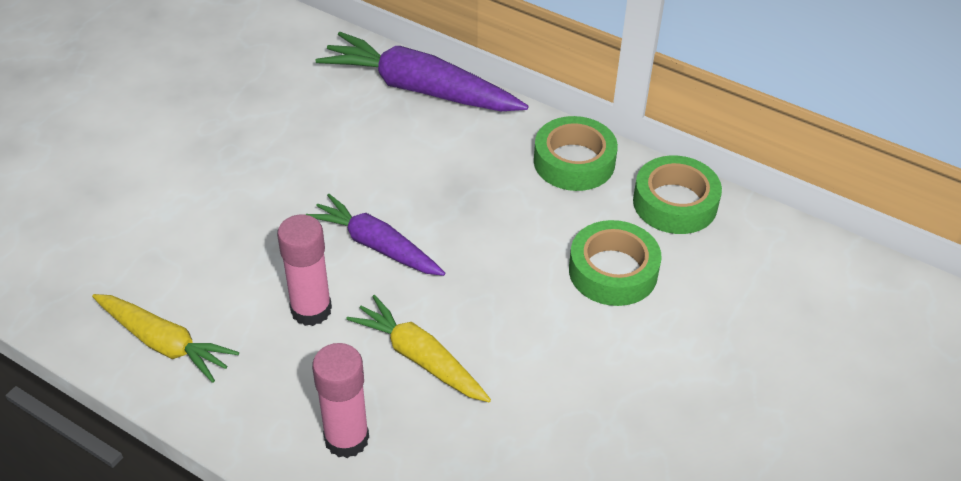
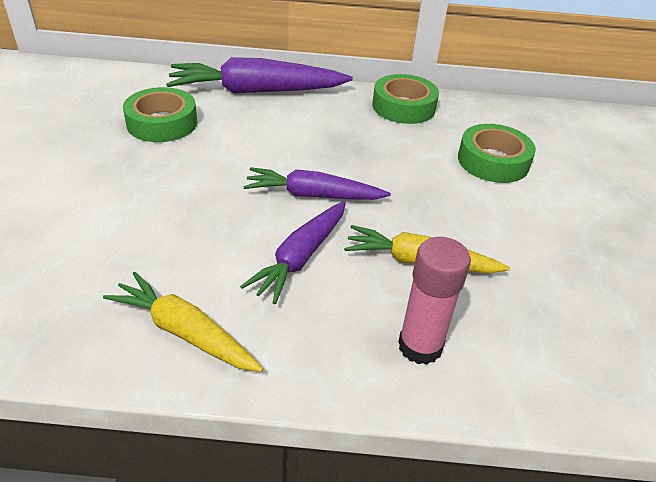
camera: 30 degrees left, 5 degrees down
(164, 343) = (185, 332): yellow carrot -> yellow carrot turned 150 degrees counterclockwise
(311, 310) = (301, 257): pink glue stick -> purple carrot
(675, 203) = (488, 113): green tape -> green tape (162, 123)

